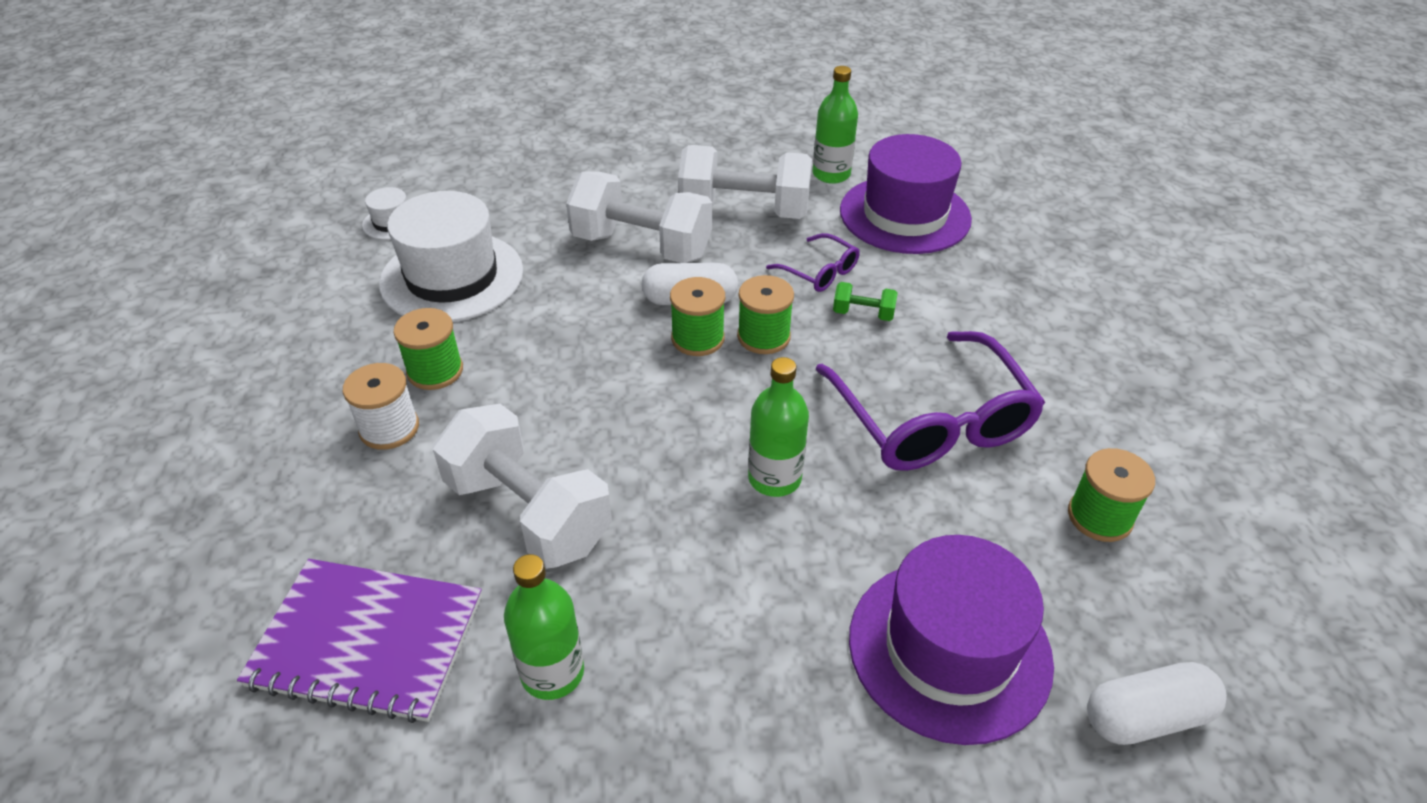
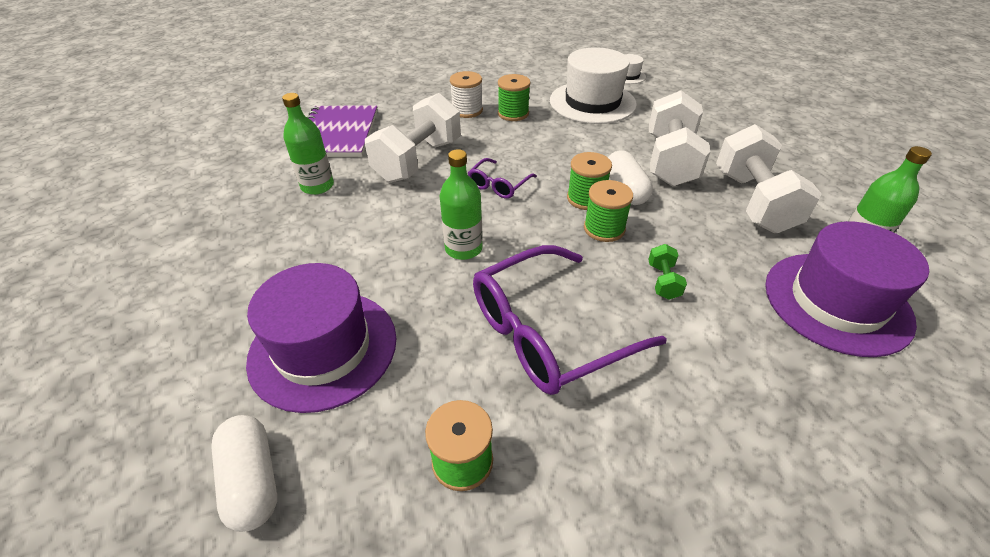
camera: 80 degrees right, 0 degrees up
(819, 272) = (703, 251): purple glasses -> purple glasses (499, 185)

